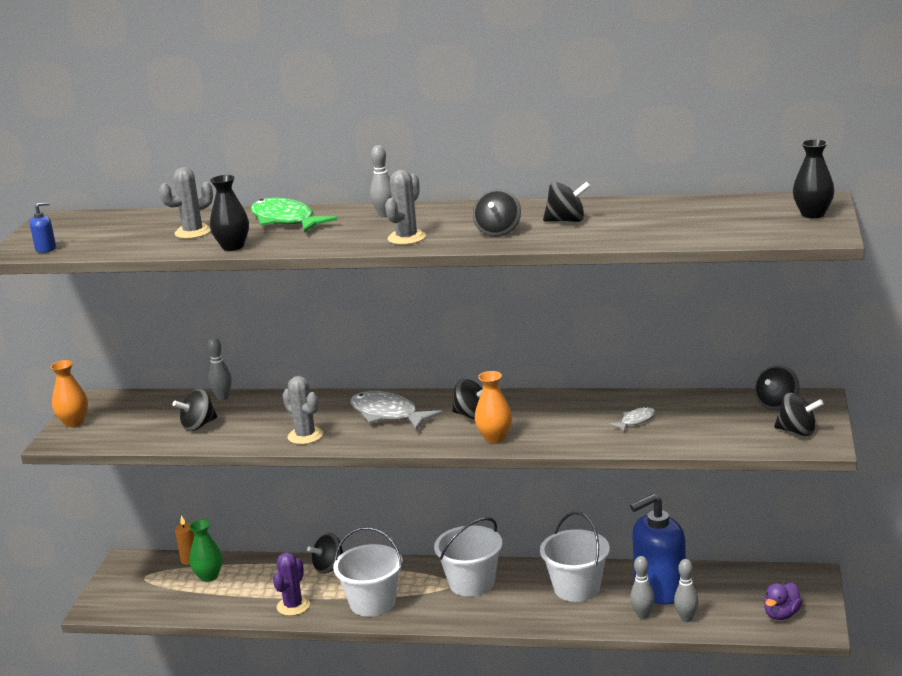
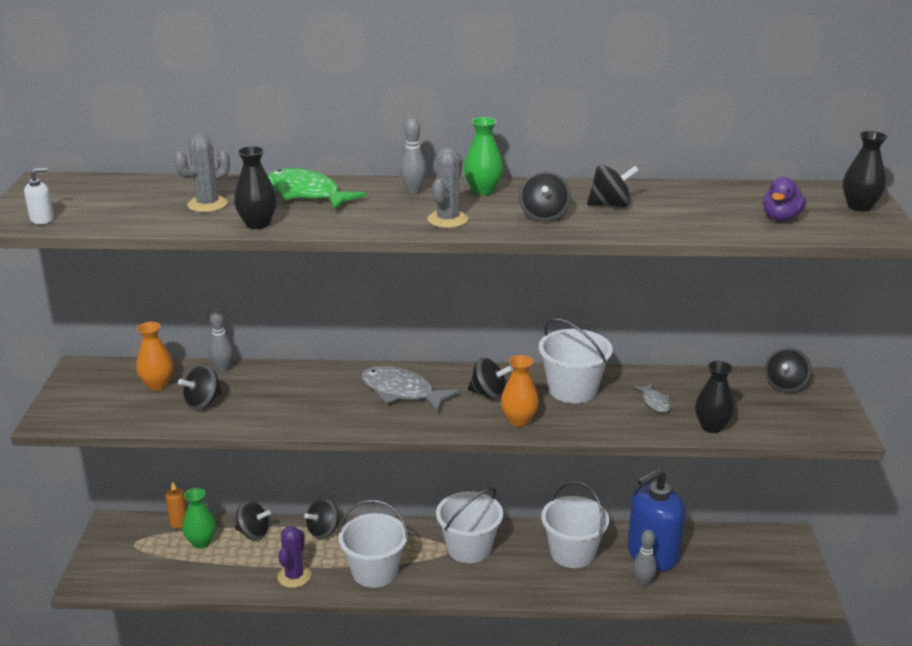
camera: 10 degrees left, 5 degrees up
(46, 249) = (42, 219): blue soap dispenser -> white soap dispenser
(74, 422) = (65, 397): orange vase -> orange vase (158, 385)
(305, 436) = (320, 416): grey cactus -> none
(450, 212) = (483, 190): none -> green vase
(557, 411) = (572, 389): none -> white bucket
(636, 421) = (655, 402): grey fish -> grey fish turned 120 degrees clockwise
(685, 441) = (711, 427): none -> black vase
(686, 618) = (685, 586): grey bowling pin -> none
(781, 614) = (773, 580): purple duck -> purple duck (781, 218)
(797, 431) = (816, 416): black spinning top -> black spinning top (253, 533)

